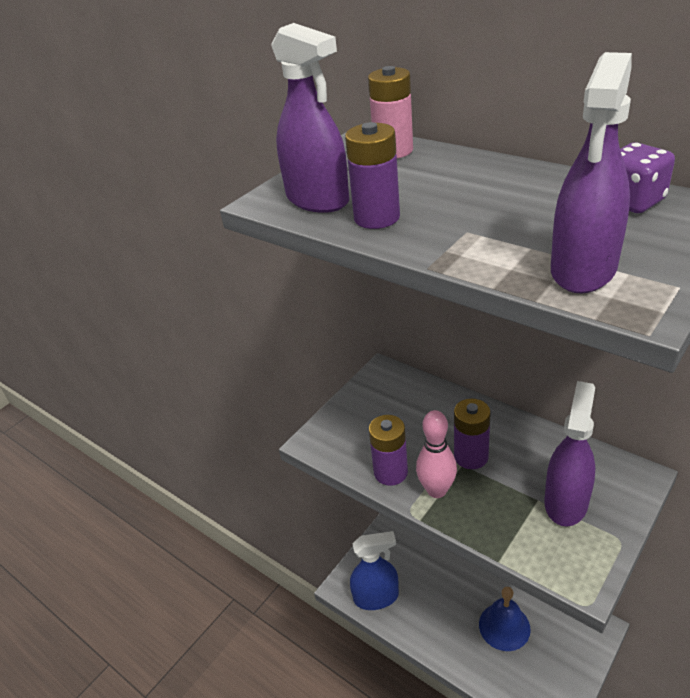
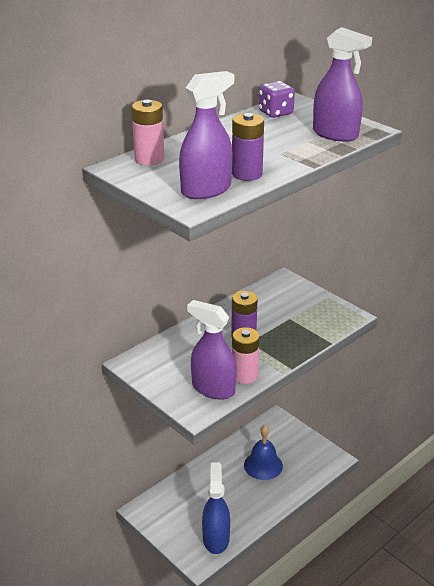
camera: 85 degrees left, 5 degrees down
(390, 472) = (244, 375): purple battery -> pink battery
(437, 490) = (269, 357): pink bowling pin -> none
(566, 502) = (295, 308): purple spray bottle -> purple spray bottle (213, 388)

